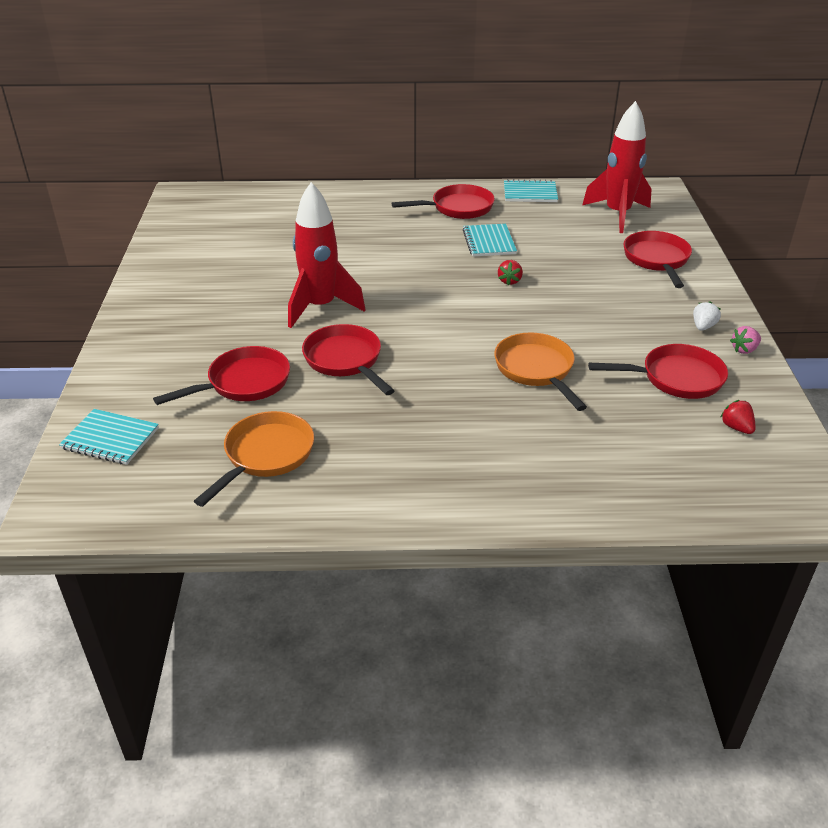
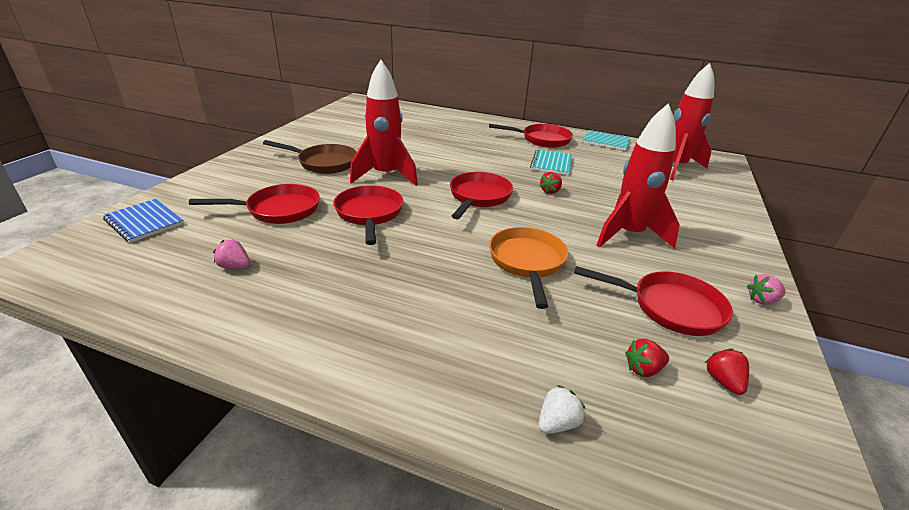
camera: 20 degrees right, 5 degrees down
(110, 438) = (144, 222): turquoise notebook -> blue notebook
(233, 308) = (324, 163): none -> brown pan
(266, 455) = (235, 266): orange pan -> pink strawberry
(610, 314) = (628, 235): none -> red rocket
(657, 260) = (696, 204): red pan -> red pan (478, 197)
(677, 436) = (643, 369): none -> red strawberry
(703, 326) = (721, 268): white strawberry -> white strawberry (557, 423)

